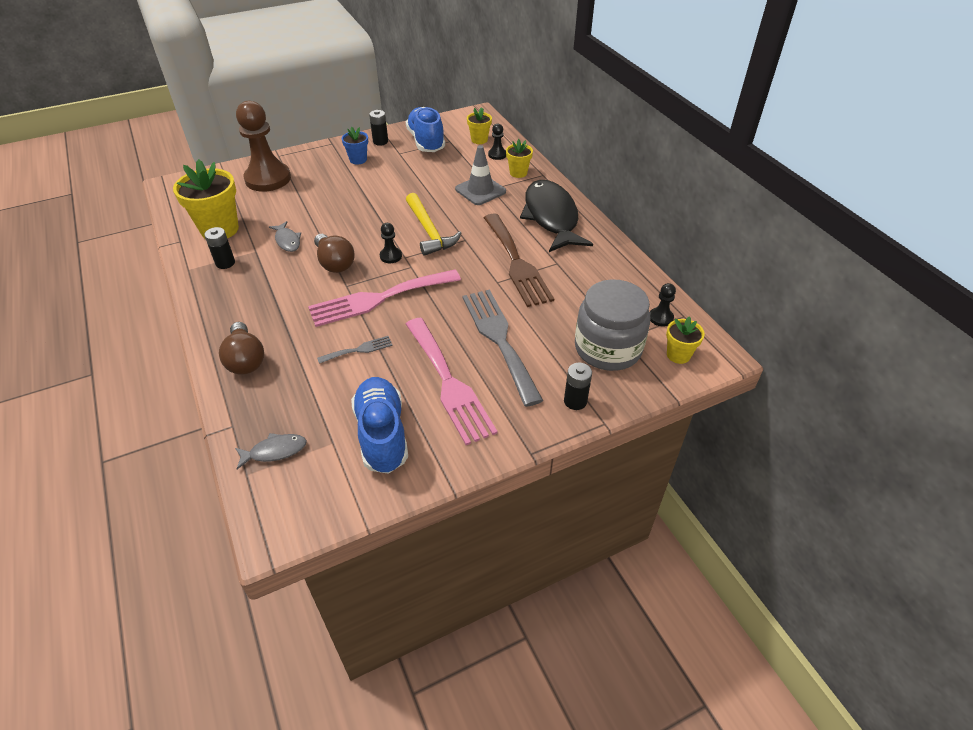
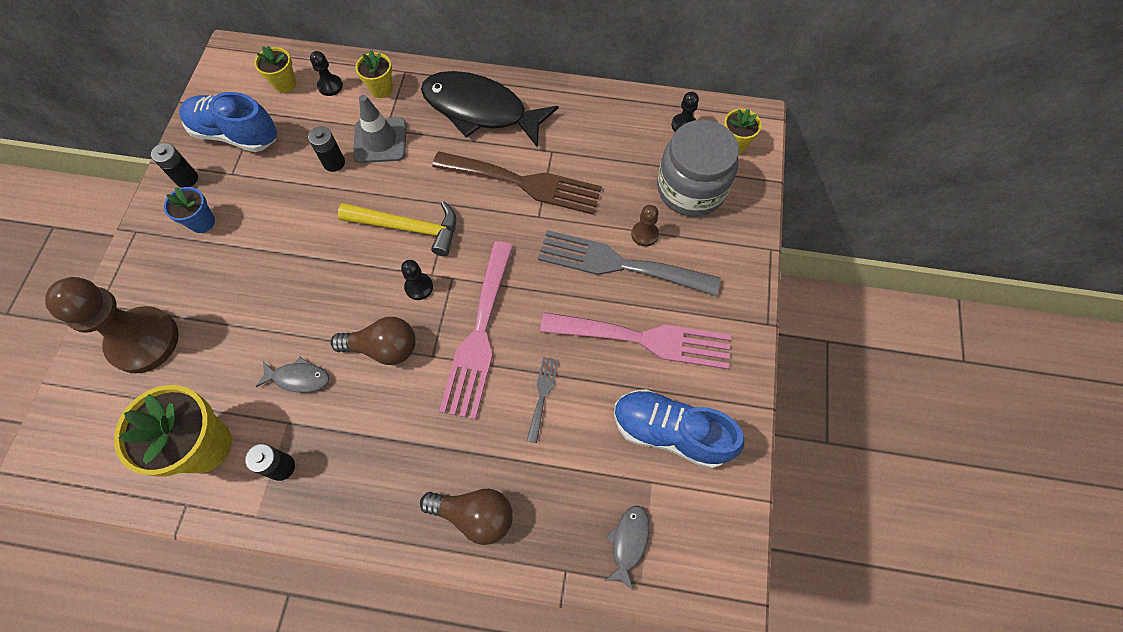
camera: 55 degrees left, 20 degrees up
(538, 341) = (644, 234): none -> brown pawn
(575, 401) = (733, 254): black battery -> black battery (334, 163)

